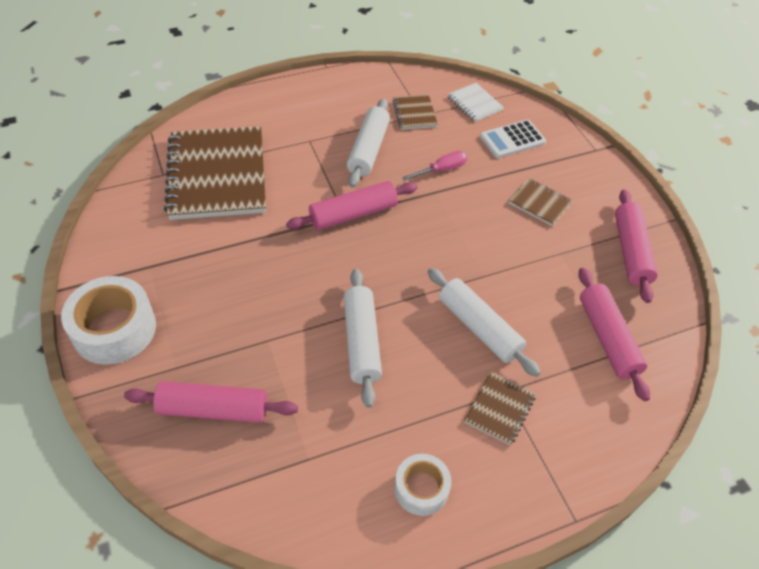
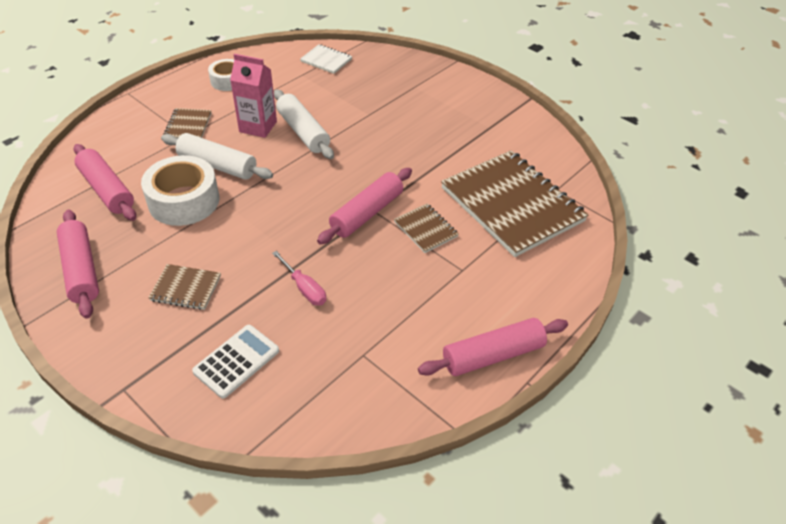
camera: 155 degrees right, 5 degrees down
(114, 329) = (471, 91): white tape -> white tape (184, 201)
(213, 409) = (373, 77): pink rolling pin -> pink rolling pin (492, 355)
(368, 150) = (395, 282): white rolling pin -> none
(412, 372) = (258, 127): none -> pink carton
(414, 113) = (372, 352): brown notebook -> brown notebook (426, 229)
(442, 169) = (305, 289): pink screwdriver -> pink screwdriver turned 75 degrees counterclockwise
(474, 103) = (304, 401): white notebook -> white notebook (326, 60)

